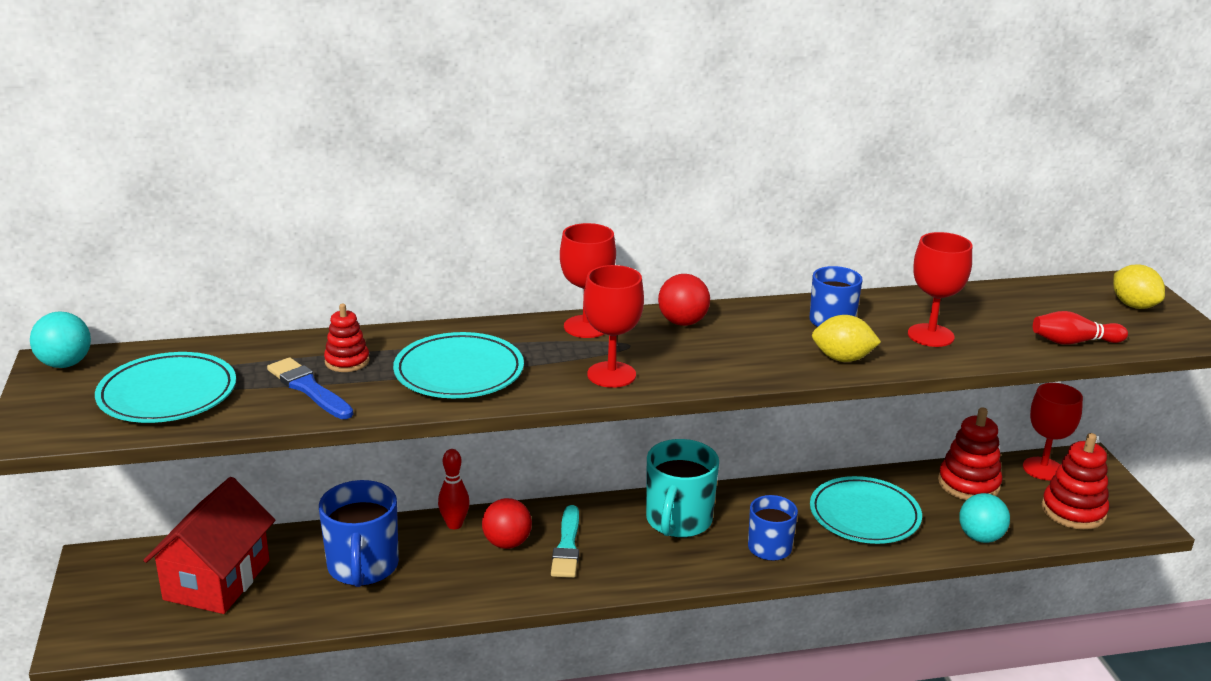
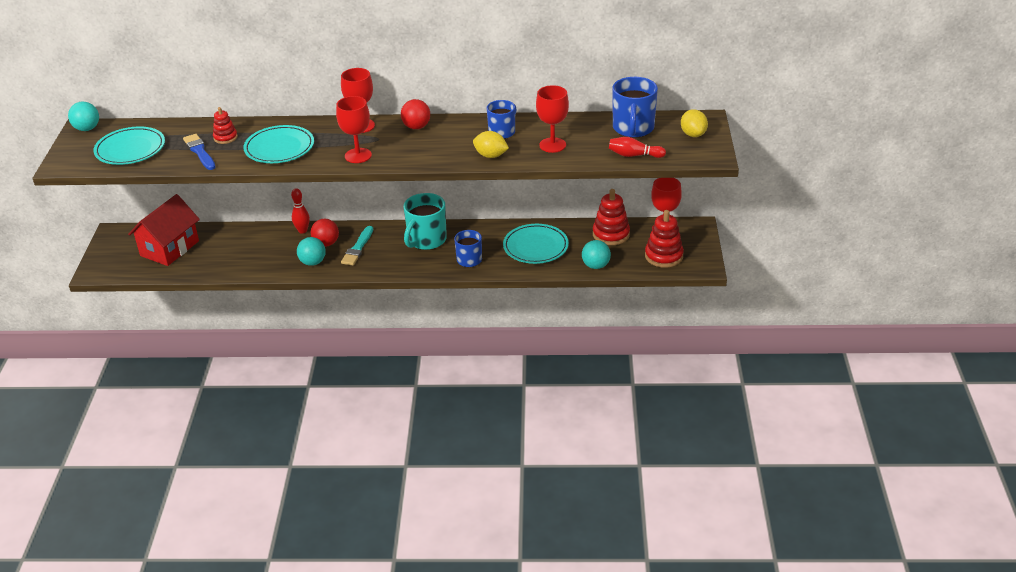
camera: 15 degrees right, 10 degrees up
(363, 567) = (245, 249): blue mug -> blue mug (633, 128)
(498, 579) = (313, 262): none -> turquoise ball

